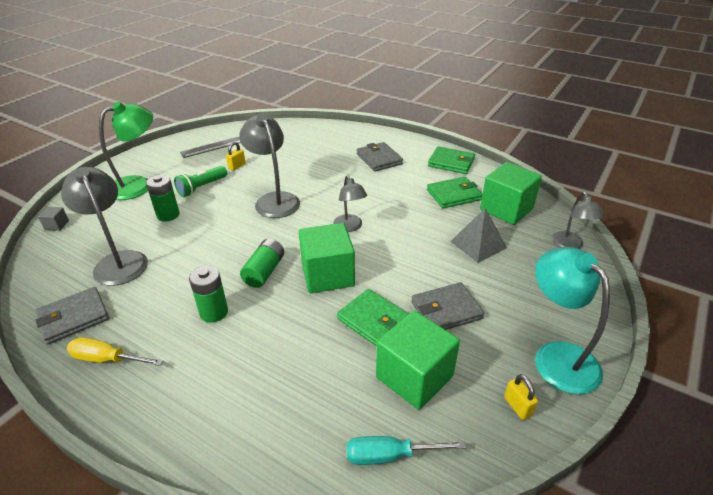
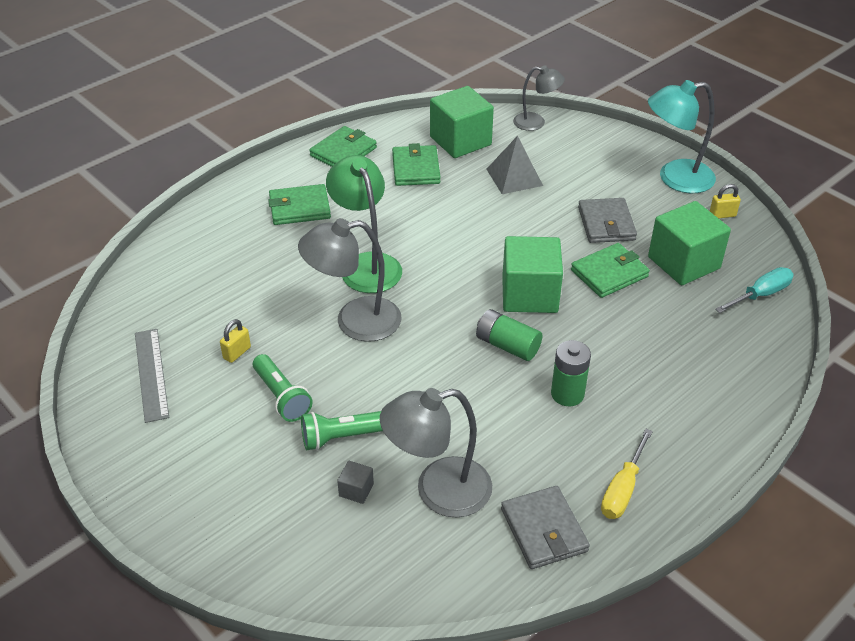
camera: 75 degrees left, 5 degrees up
(57, 225) = (310, 581): grey cube -> grey cube (356, 490)
(138, 185) = (232, 477): green lamp -> green lamp (366, 264)
(168, 215) = (342, 437): green battery -> green flashlight
(237, 166) = (237, 353): yellow padlock -> yellow padlock turned 75 degrees clockwise
(350, 227) = (446, 262): grey lamp -> none
(379, 159) = (299, 208): grey wallet -> green wallet
(389, 455) = (761, 294): turquoise screwdriver -> turquoise screwdriver turned 135 degrees counterclockwise

